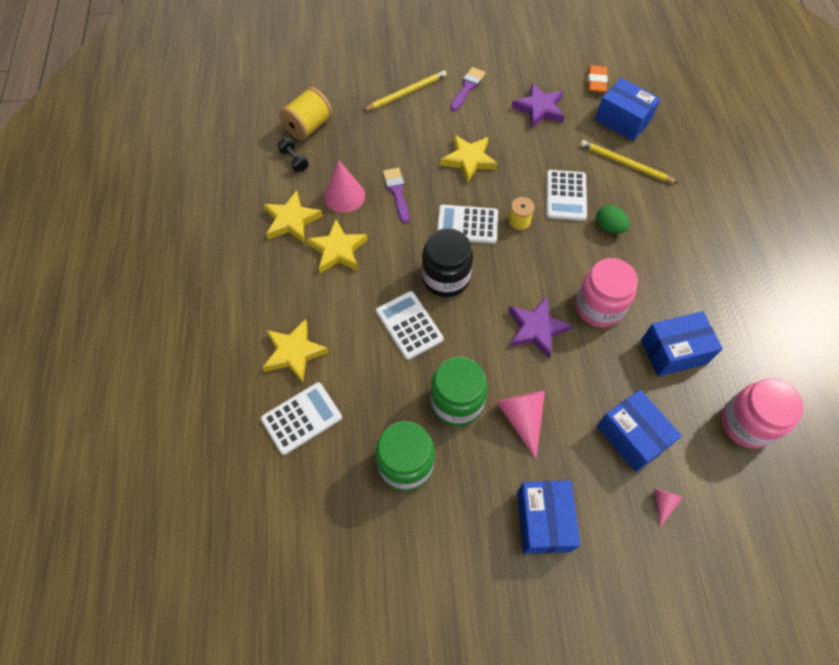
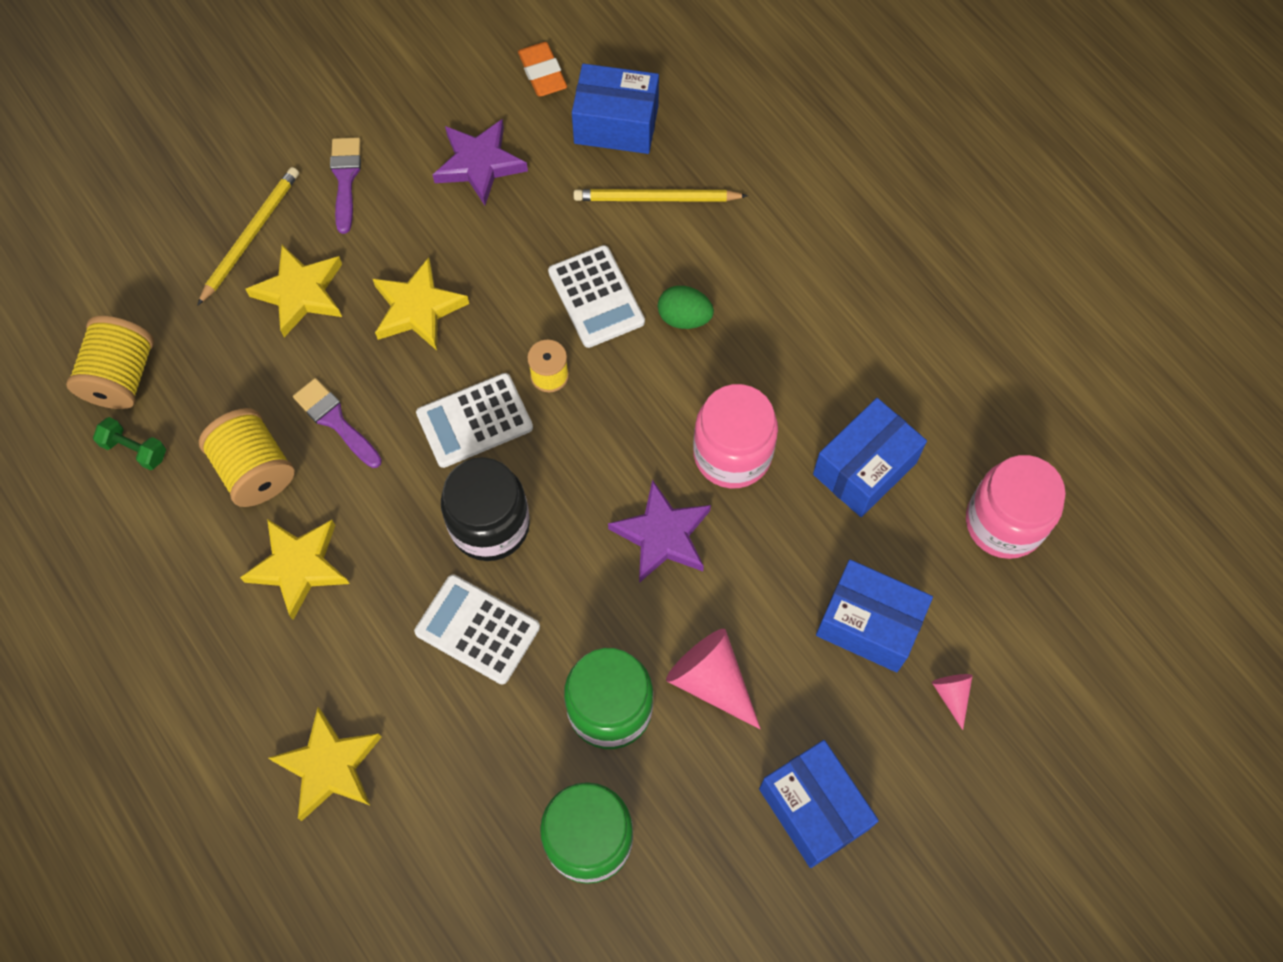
camera: 30 degrees left, 5 degrees up
(292, 220) = (194, 555): yellow star -> yellow star (300, 293)
(294, 160) = (135, 449): black dumbbell -> green dumbbell
(301, 418) = (401, 858): white calculator -> none
(344, 196) = (255, 470): pink cone -> yellow spool

